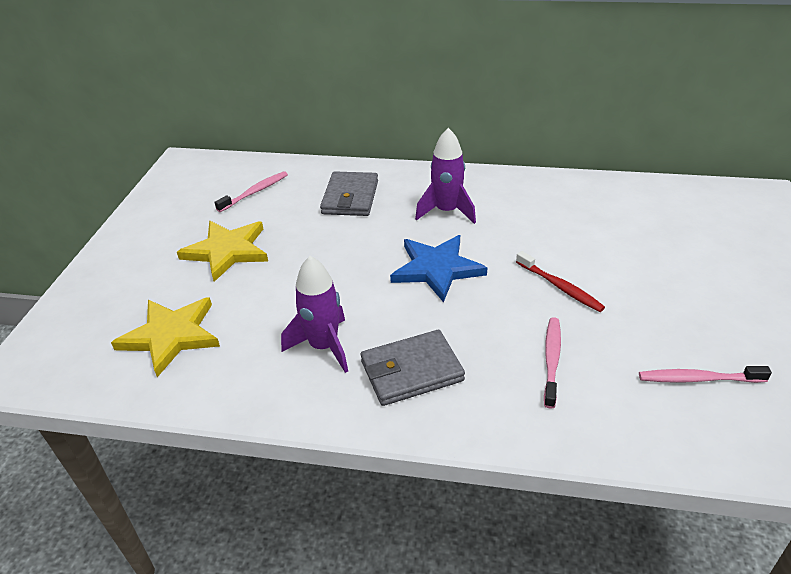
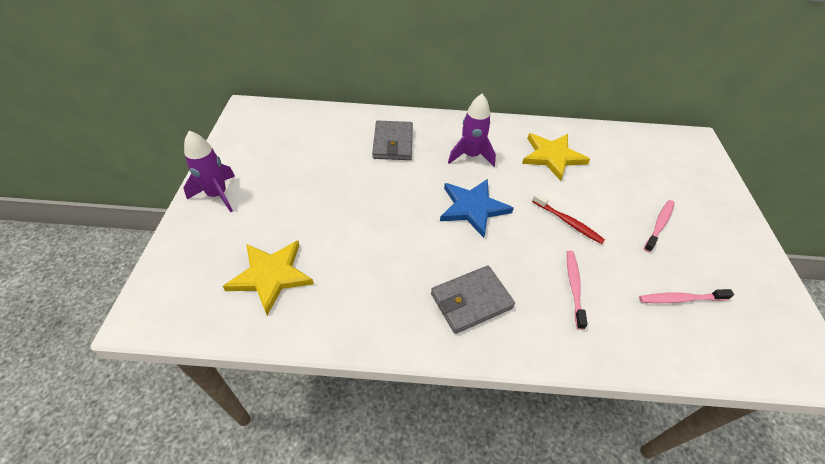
camera: 10 degrees left, 10 degrees up
(227, 251) = (302, 194): yellow star -> yellow star (552, 156)
(255, 192) = (314, 138): pink toothbrush -> pink toothbrush (659, 225)
(324, 346) = (398, 281): purple rocket -> purple rocket (217, 195)

